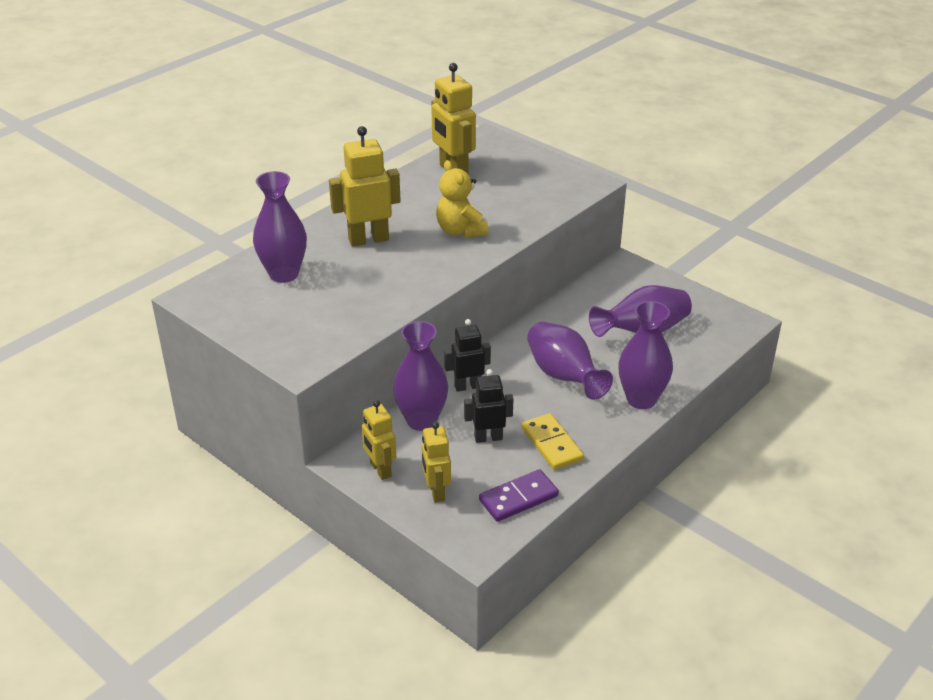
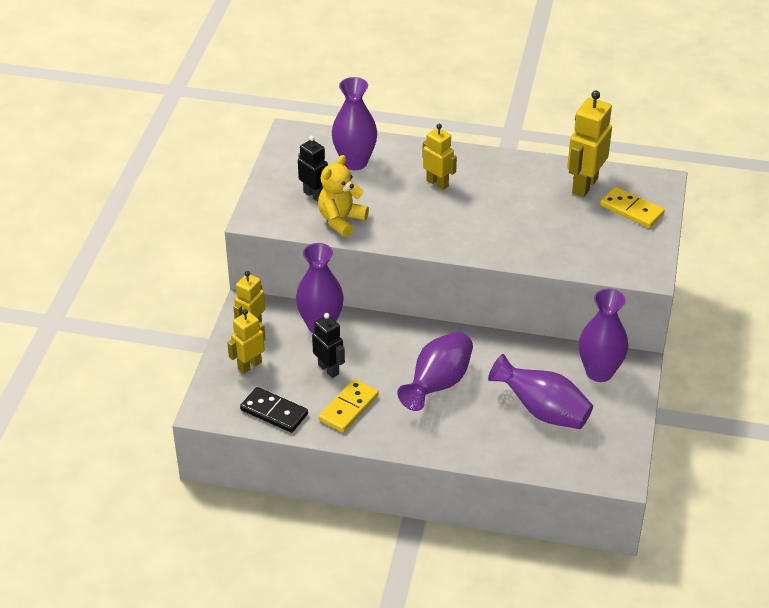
camera: 60 degrees right, 5 degrees up
(368, 239) = (437, 183): yellow robot -> yellow robot, size x0.64
(460, 231) = (496, 226): yellow teddy bear -> yellow teddy bear (341, 220)
(467, 386) = (380, 334): black robot -> black robot (314, 195)
(507, 162) = (631, 210): none -> yellow domino
(518, 498) = (274, 412): purple domino -> black domino
(641, 399) = (446, 442): purple vase -> purple vase (599, 372)

